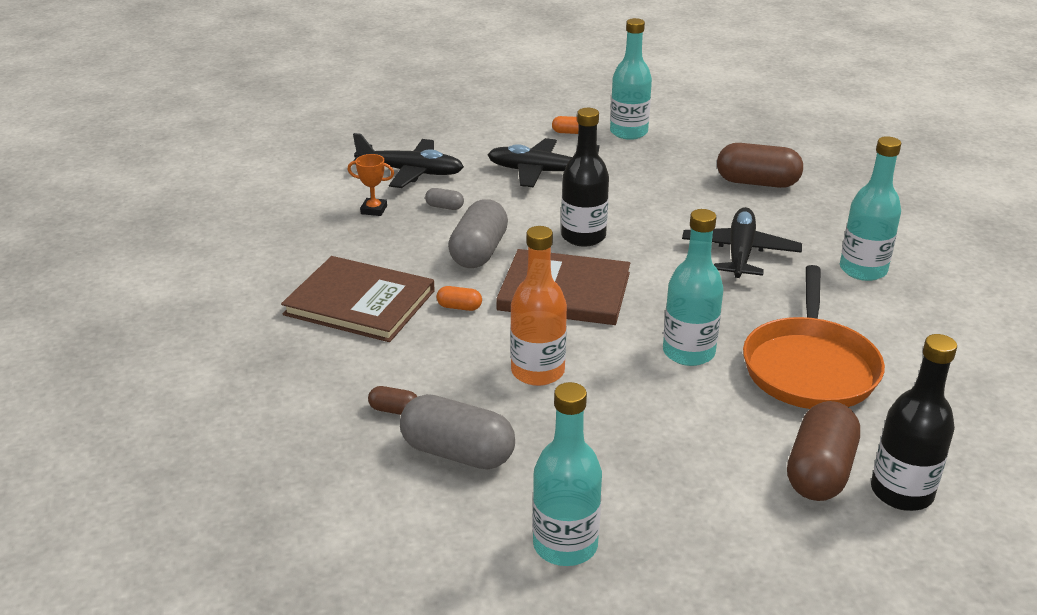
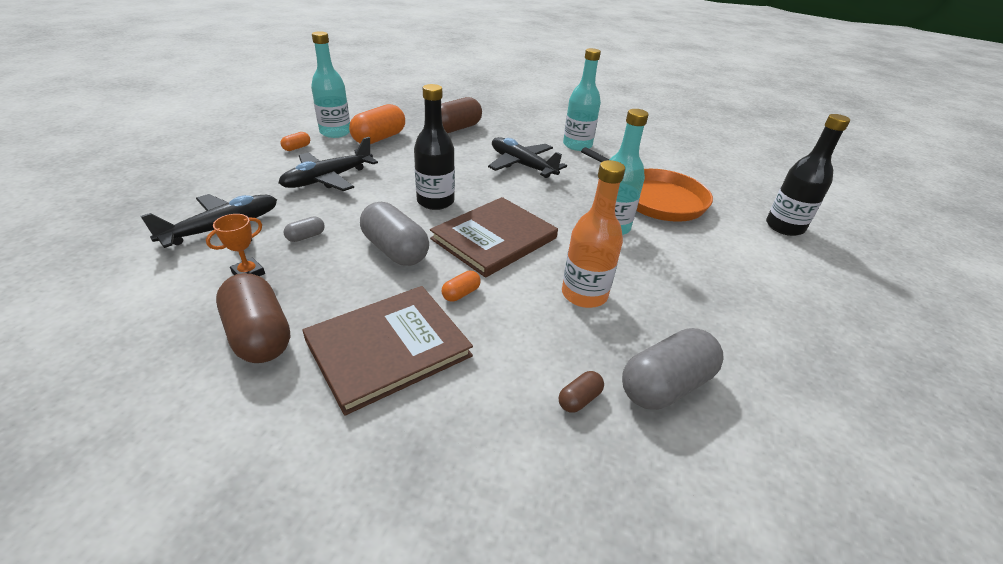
camera: 60 degrees left, 5 degrees up
(565, 545) = (805, 376): turquoise bottle -> none
(656, 156) = (379, 138): none -> orange capsule
(819, 471) = (757, 241): brown capsule -> brown capsule (259, 335)

